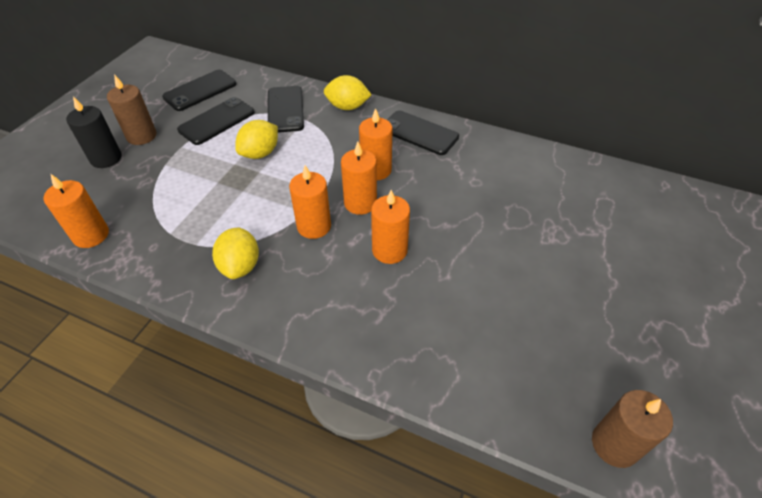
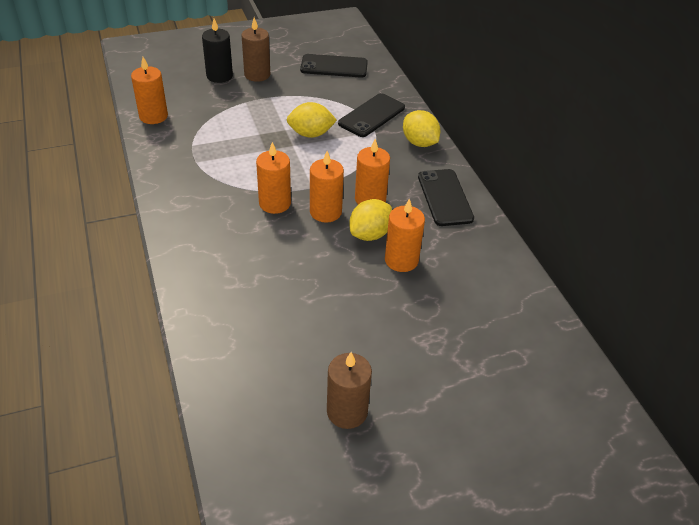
camera: 45 degrees right, 5 degrees down
(217, 121) = (315, 94): black phone -> none
(240, 266) = (201, 193): yellow lemon -> yellow lemon (370, 234)
(389, 250) = (298, 254): orange candle -> orange candle (401, 260)
(614, 444) = (250, 481): brown candle -> brown candle (347, 411)

